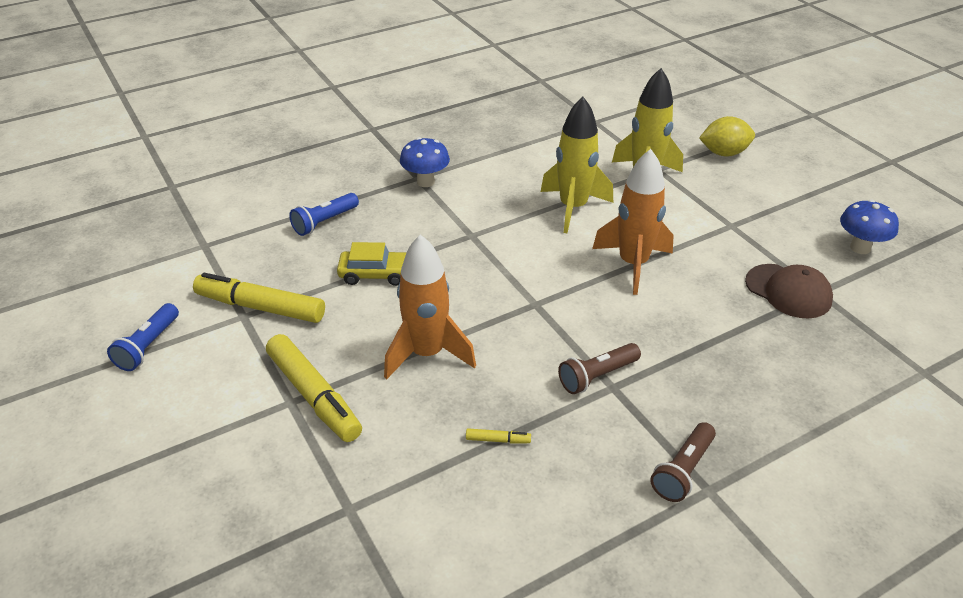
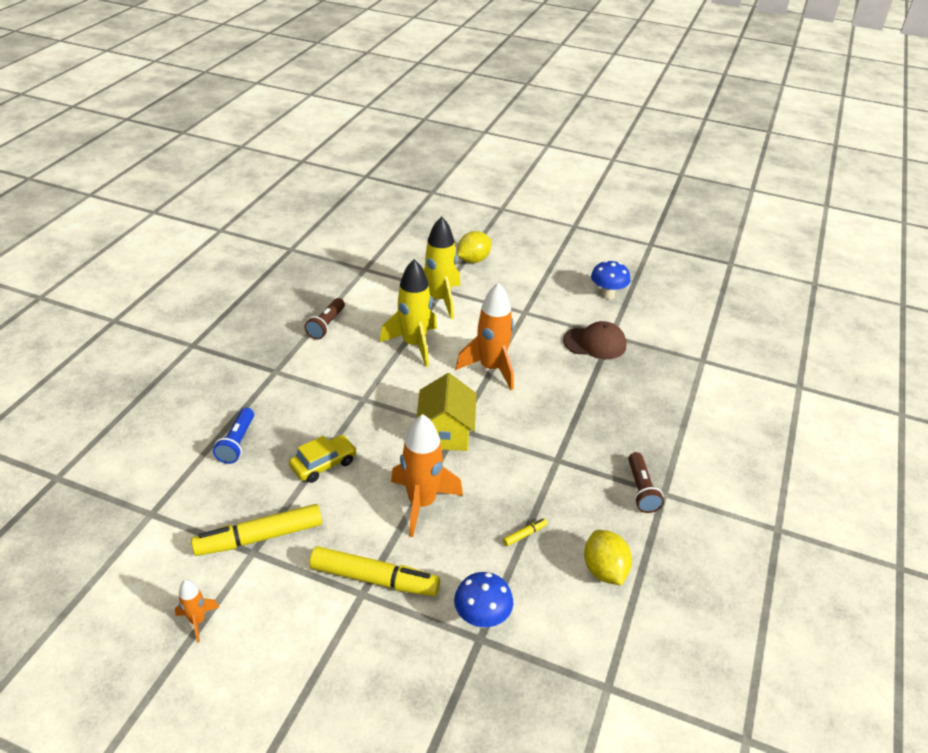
camera: 40 degrees left, 0 degrees up
(148, 346) = (198, 621): blue flashlight -> orange rocket
(425, 182) = (285, 372): blue mushroom -> blue mushroom (482, 618)
(519, 302) = (445, 432): none -> yellow house
(547, 527) = (604, 570): none -> yellow lemon
(597, 376) = (541, 458): brown flashlight -> brown flashlight (326, 325)

